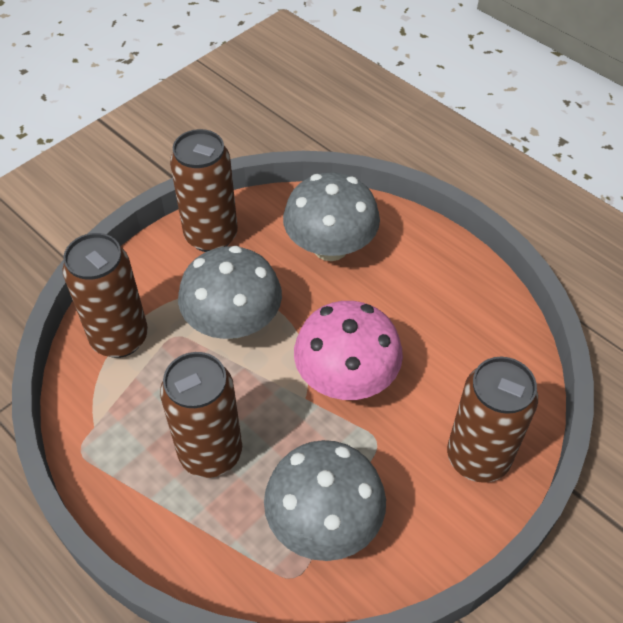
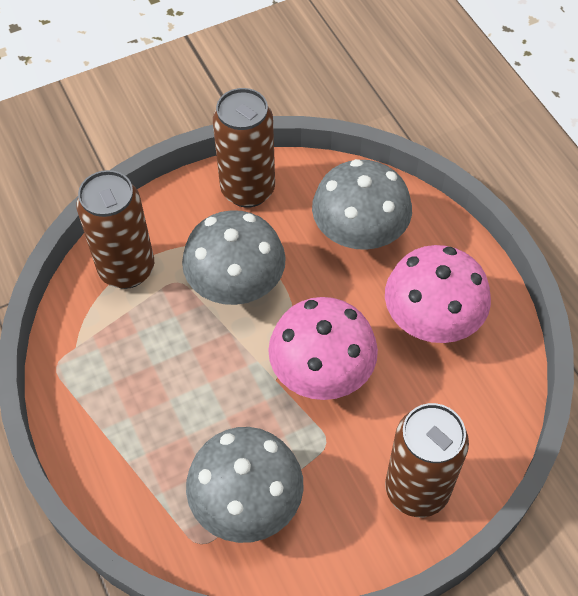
camera: 20 degrees right, 5 degrees up
(210, 453) = (169, 405): brown can -> none
(426, 303) = (432, 320): none -> pink mushroom

